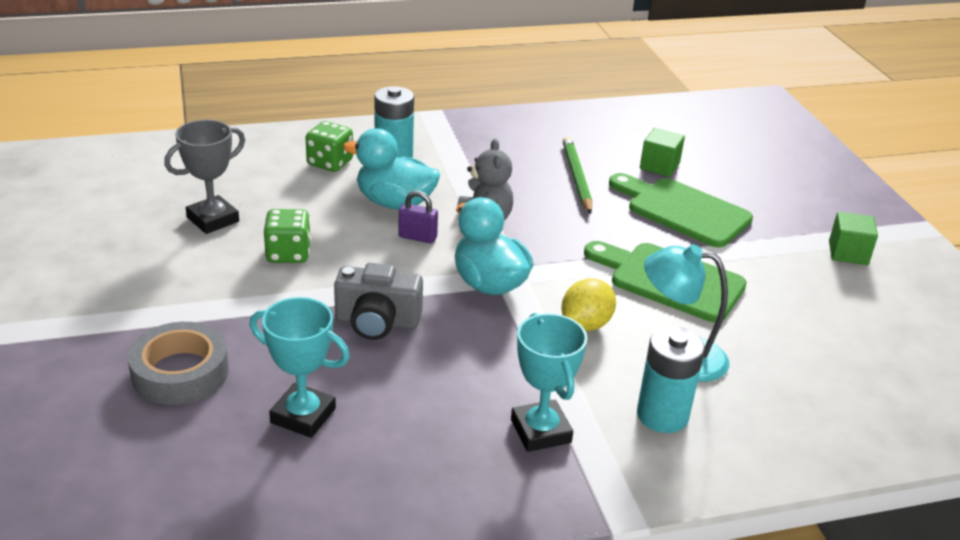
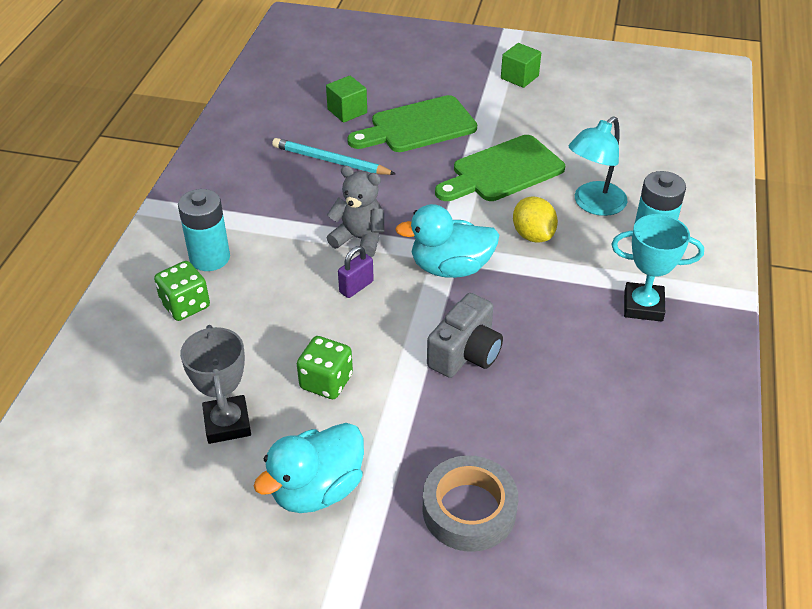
camera: 60 degrees left, 10 degrees up
(303, 416) = (567, 438): turquoise trophy -> none
(395, 203) = (291, 283): turquoise duck -> turquoise duck (317, 489)
(576, 177) = (331, 161): green pencil -> turquoise pencil

